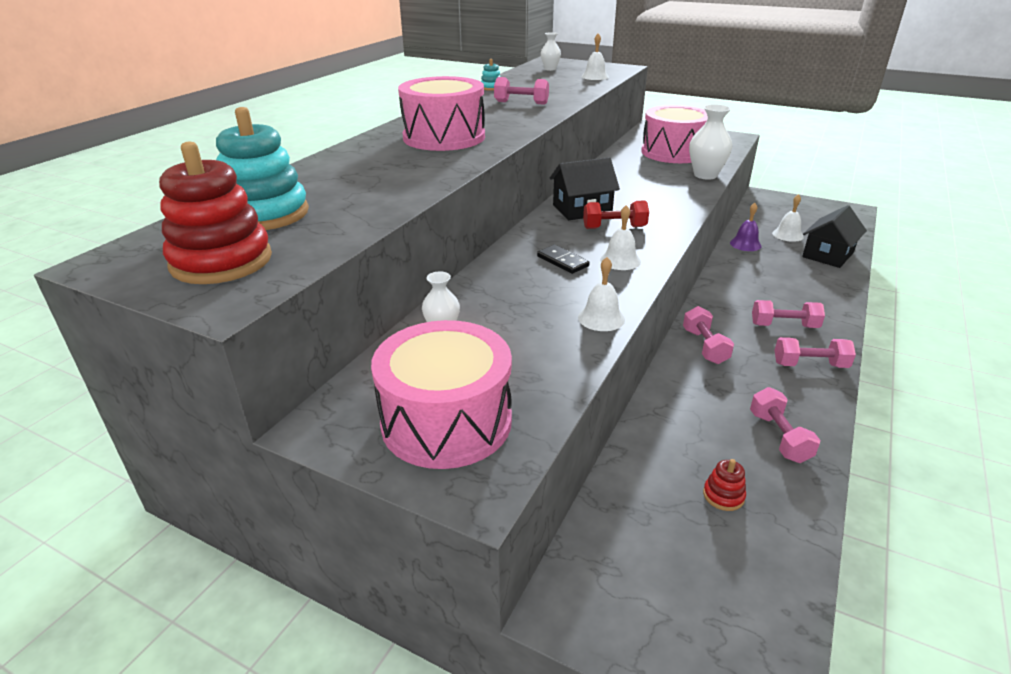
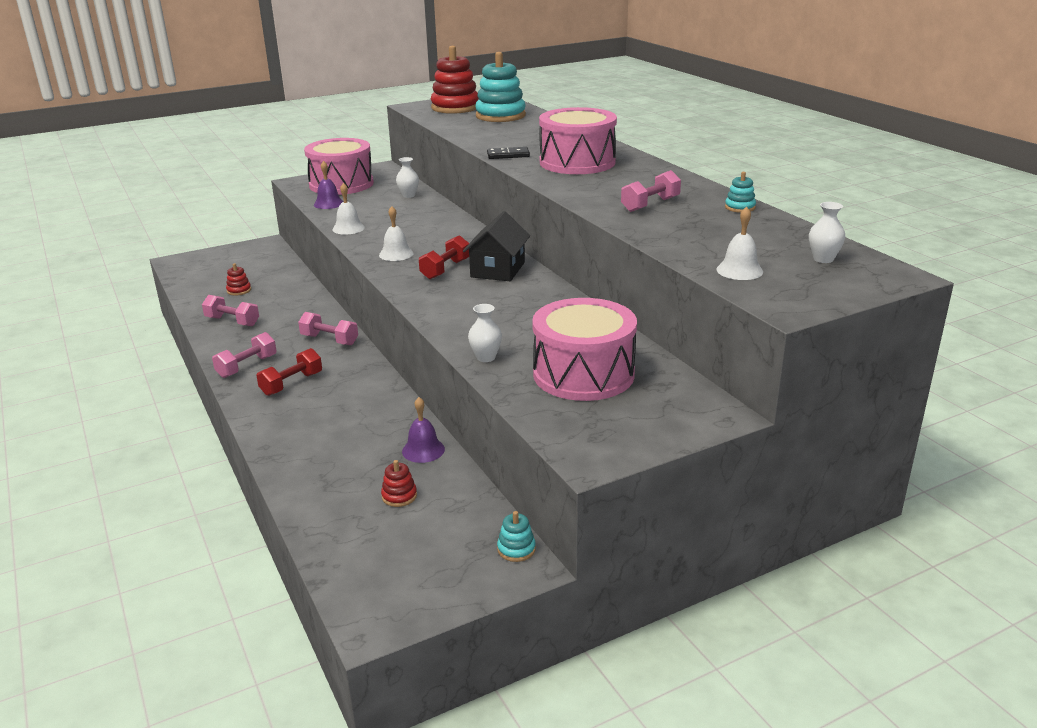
camera: 125 degrees right, 5 degrees down
(543, 382) = (328, 203): none -> purple bell
(562, 261) = (426, 238): black domino -> black domino (508, 155)
(705, 175) = (486, 357): white vase -> white vase, size x0.59
(758, 199) = (516, 549): none -> turquoise stacking toy
(784, 326) = (291, 384): pink dumbbell -> red dumbbell
(787, 235) = (399, 496): white bell -> red stacking toy
(827, 255) = (326, 490): black house -> none

